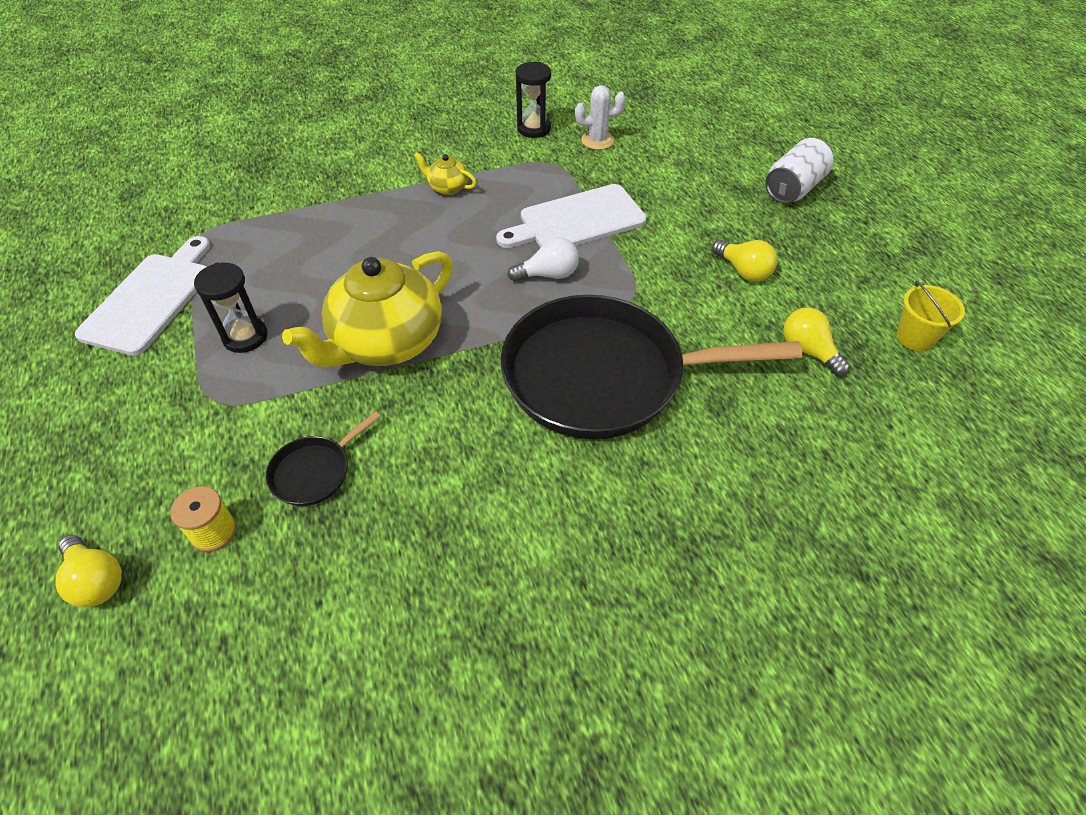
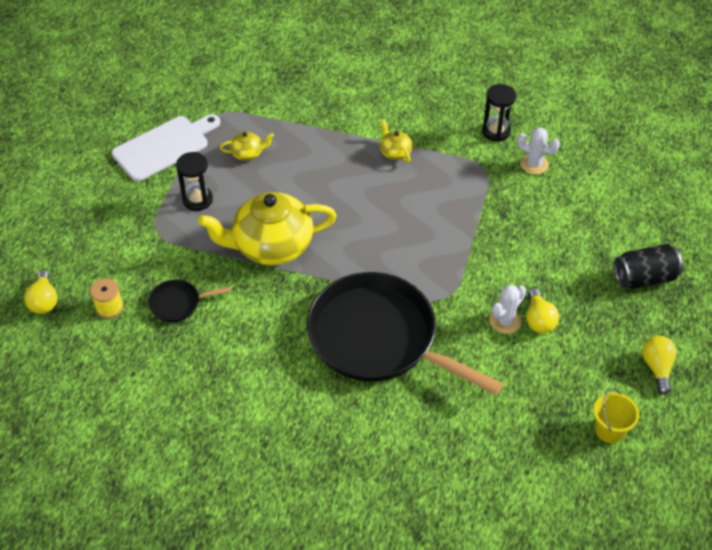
camera: 35 degrees right, 0 degrees up
(272, 259) = (248, 153): none -> yellow teapot
(548, 275) = (405, 252): white light bulb -> none
(577, 220) = (459, 222): white cutting board -> none
(714, 289) = (505, 321): none -> white cactus
(794, 188) = (644, 278): white can -> black can
(808, 351) = (524, 397): yellow light bulb -> yellow light bulb (657, 368)

